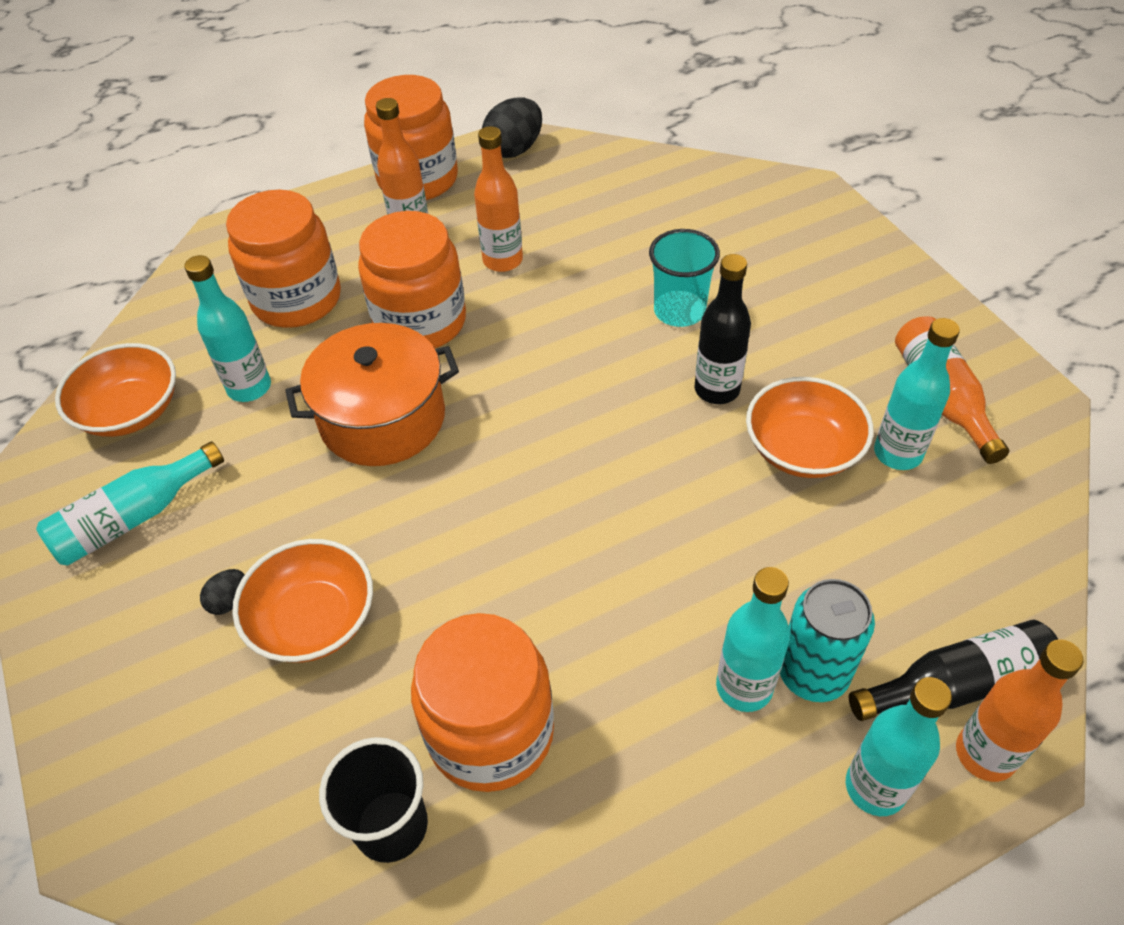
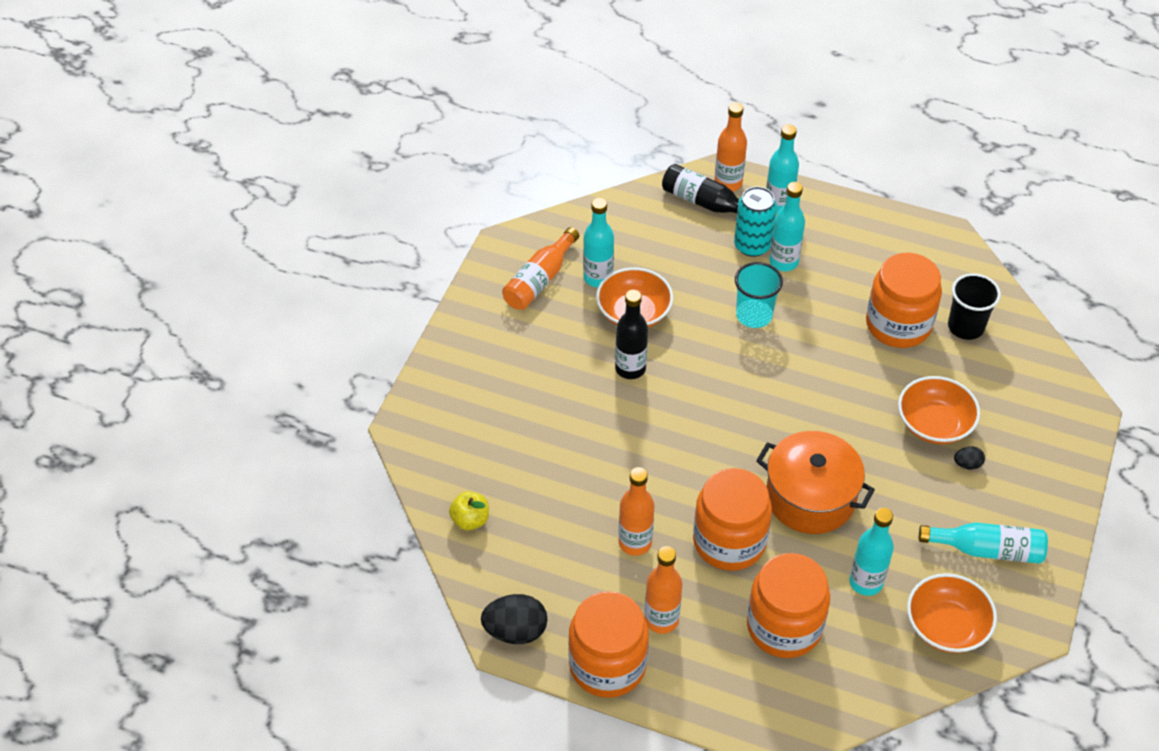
camera: 135 degrees left, 0 degrees up
(654, 178) = (470, 520): none -> yellow apple
(679, 311) = (587, 422): turquoise cup -> turquoise cup (754, 315)

